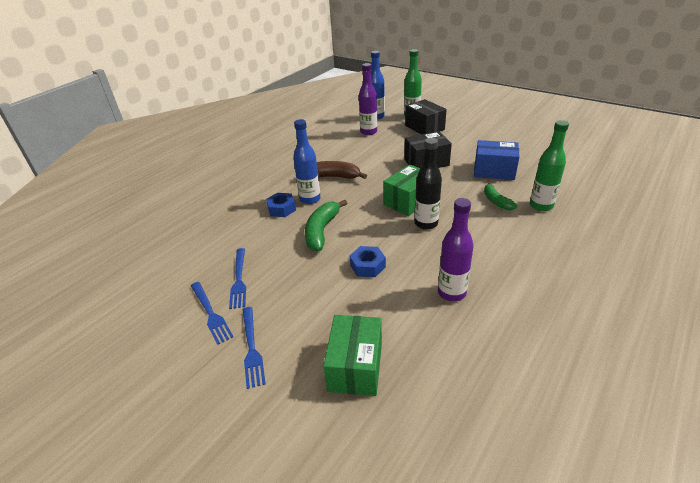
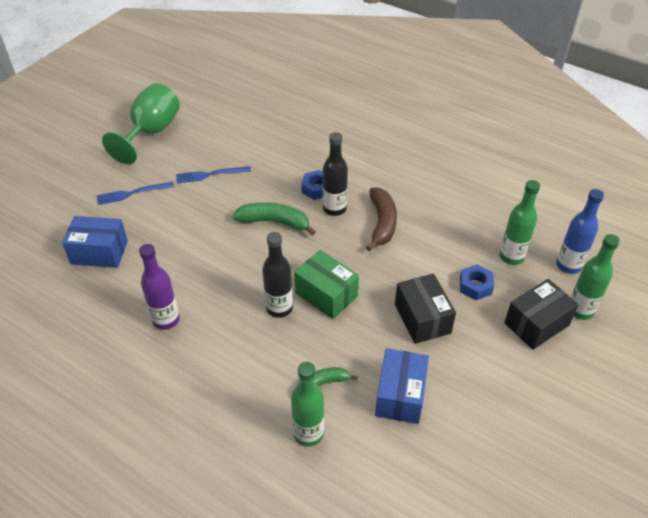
camera: 85 degrees right, 10 degrees up
(131, 344) = (151, 132): none -> green goblet
(210, 313) = (173, 165): blue fork -> none
(310, 199) = (334, 209): blue bottle -> black bottle
(355, 367) = (99, 252): green box -> blue box
(367, 266) = (214, 258): blue nut -> blue nut (475, 286)
(368, 132) = (511, 257): purple bottle -> green bottle

